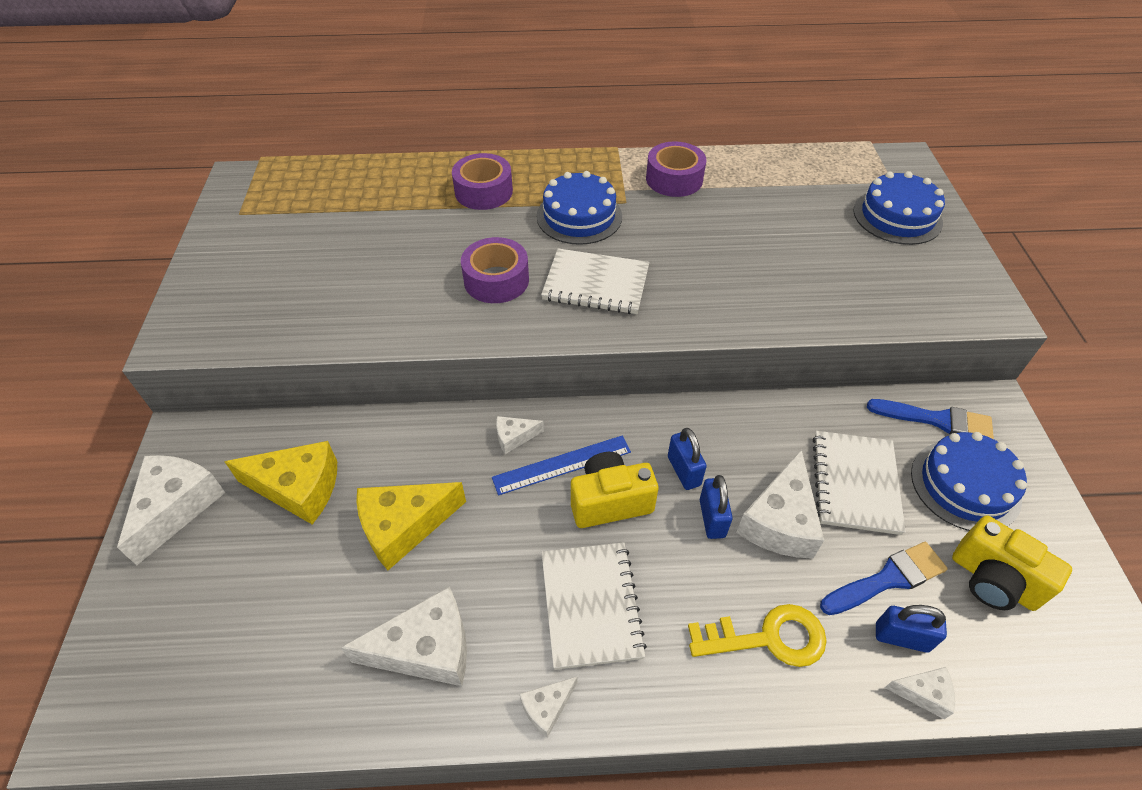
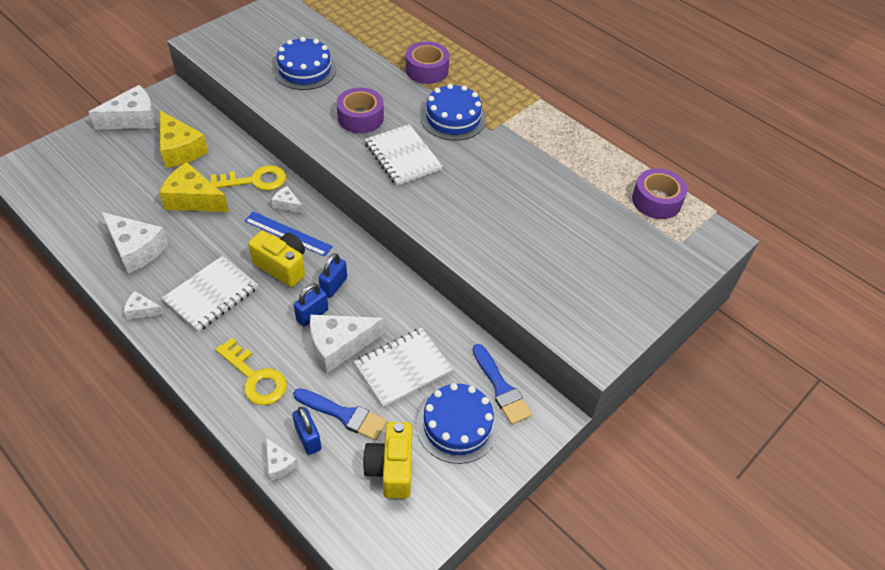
camera: 45 degrees right, 0 degrees up
(441, 444) = (254, 180): none -> yellow key
(674, 179) = (541, 138): purple tape -> purple tape (656, 201)
(897, 216) = (641, 261): blue cake -> blue cake (305, 70)

